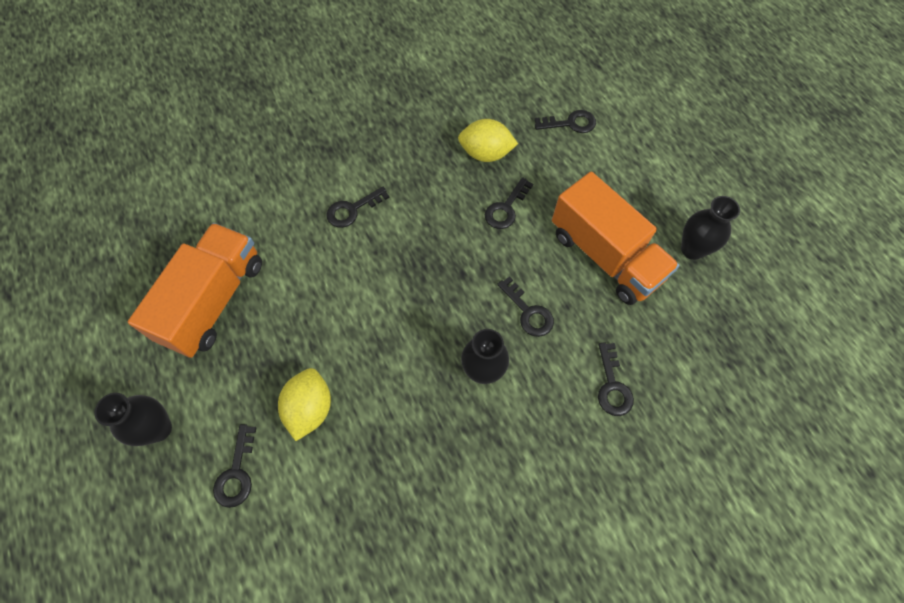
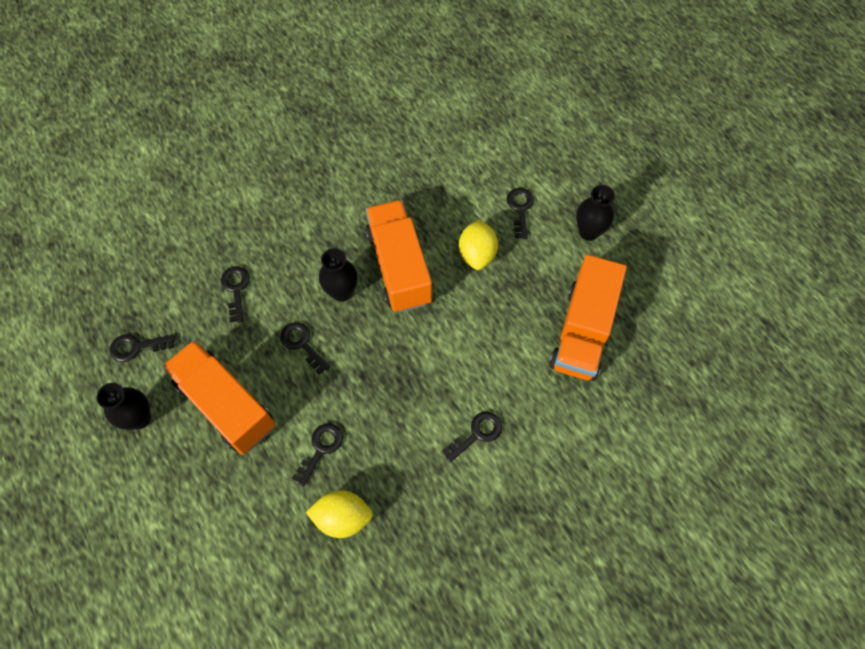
camera: 175 degrees right, 0 degrees up
(410, 399) = (399, 267): none -> orange truck
(570, 123) = (243, 571): black key -> black key (137, 347)

